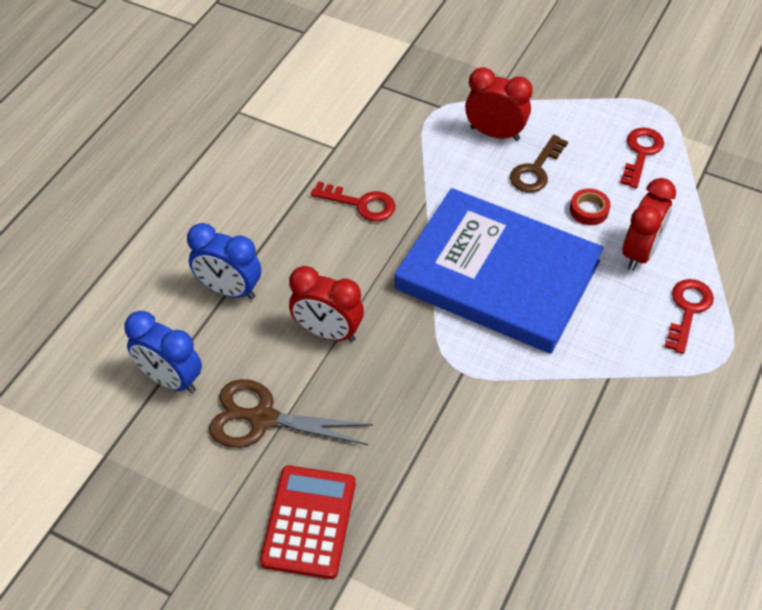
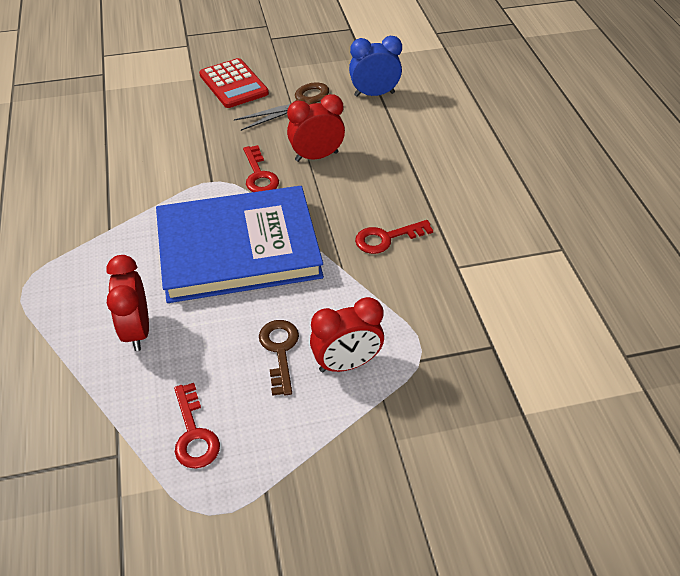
camera: 140 degrees right, 5 degrees down
(229, 290) = (401, 144): blue clock -> none
(589, 210) = (205, 342): red tape -> none
(687, 310) = (71, 306): red key -> red key (259, 175)

